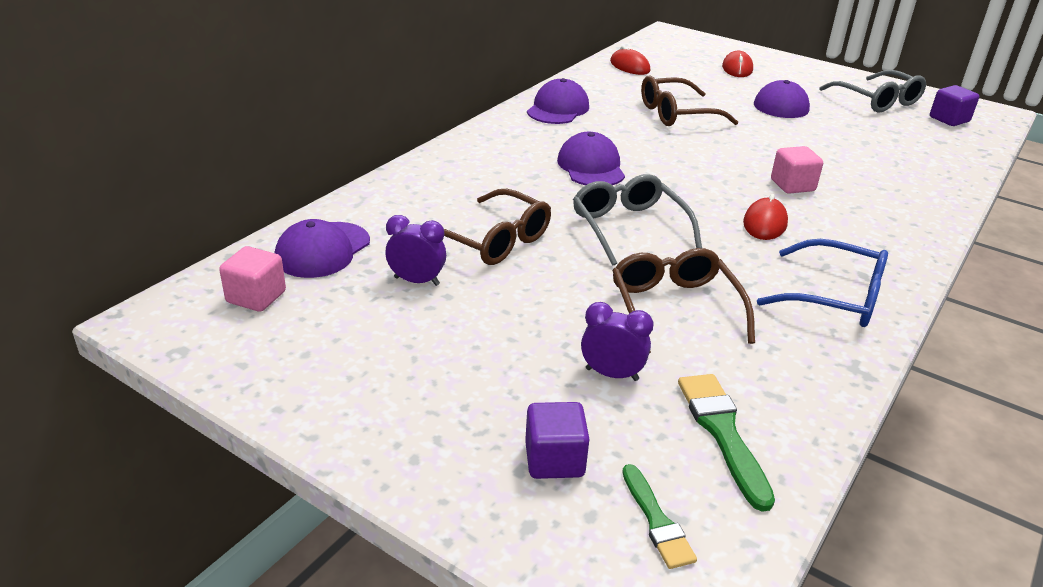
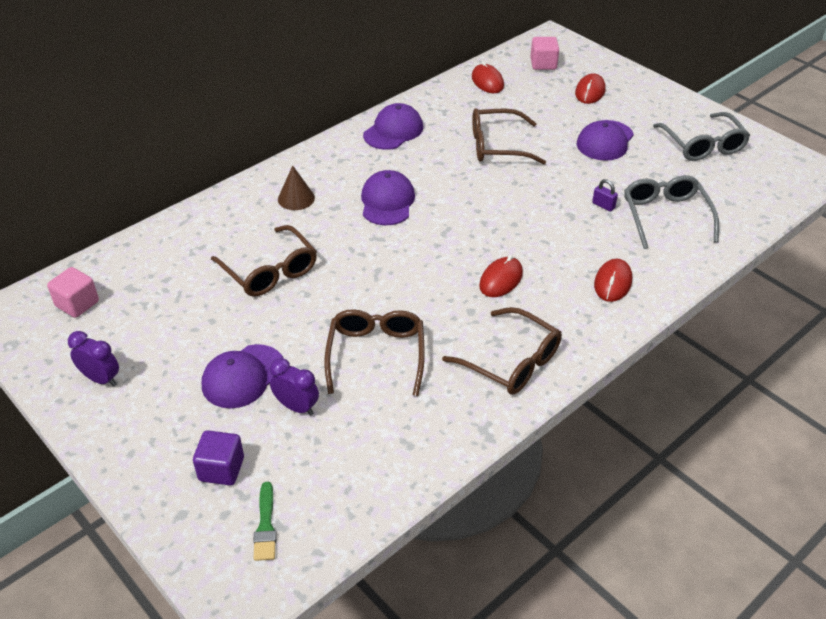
camera: 15 degrees right, 10 degrees up
(322, 250) = (139, 266): purple cap -> purple cap (243, 376)
(417, 281) = (195, 304): purple clock -> purple clock (101, 379)
(484, 171) = (296, 198): none -> brown cone
(629, 228) = (384, 271): grey glasses -> grey glasses (665, 216)
(723, 433) = (349, 468): green brush -> none
(792, 185) = (551, 241): pink cube -> pink cube (543, 64)
(821, 153) = (603, 205): none -> purple padlock
(834, 297) = (511, 362): blue glasses -> brown glasses
(884, 215) = (613, 282): none -> red mouse
(949, 119) = (758, 176): purple cube -> none

